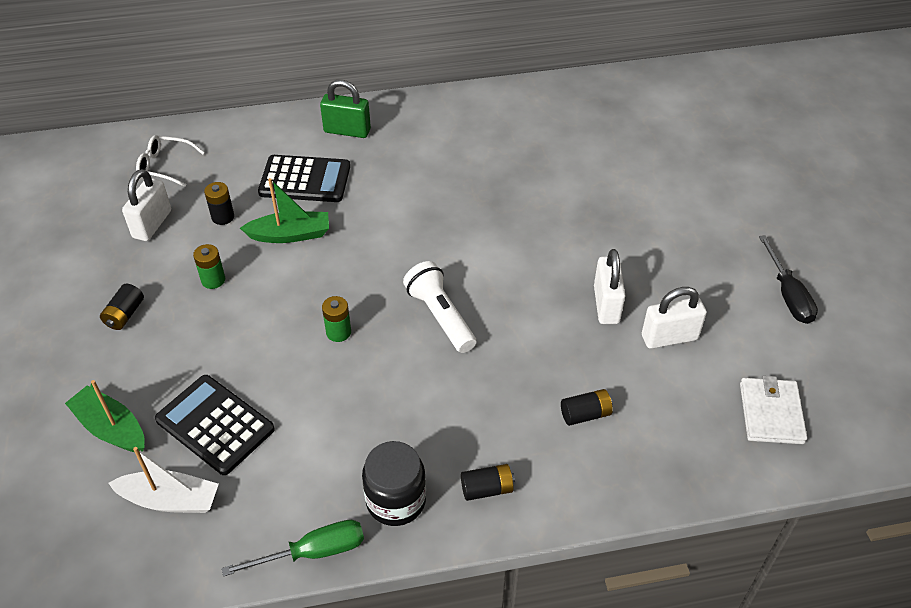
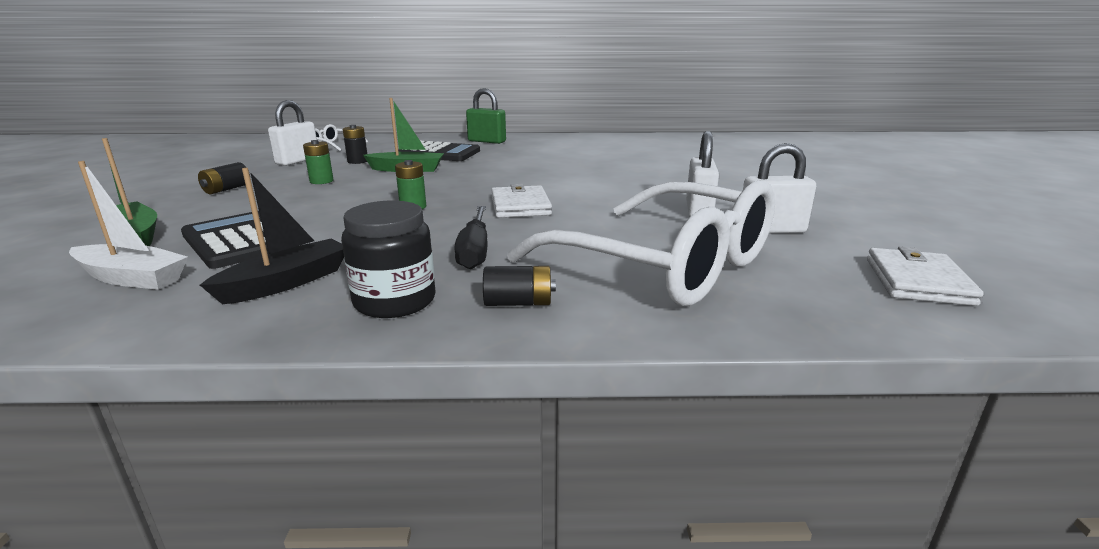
camera: 10 degrees right, 25 degrees down
(300, 487) = (287, 282): none -> black boat
(312, 552) = (252, 329): green screwdriver -> none
(440, 316) = (520, 206): white flashlight -> white wallet
(585, 414) = (664, 265): black battery -> white glasses
(788, 295) = (909, 217): black screwdriver -> black screwdriver (475, 251)

